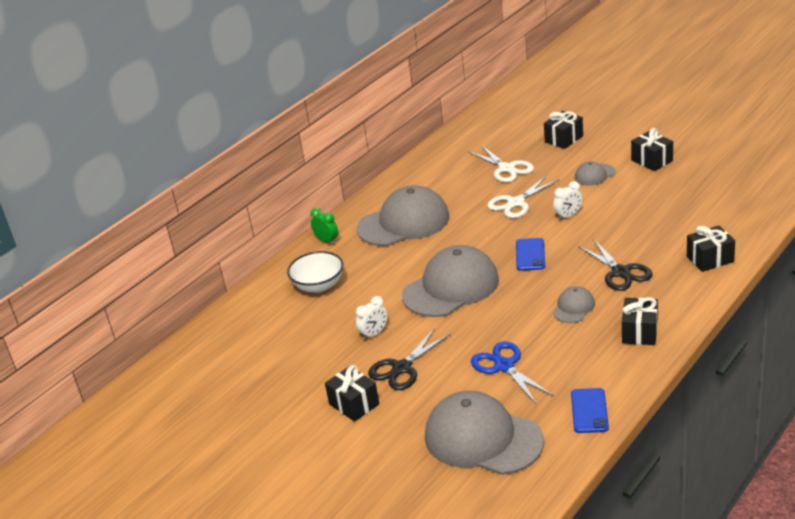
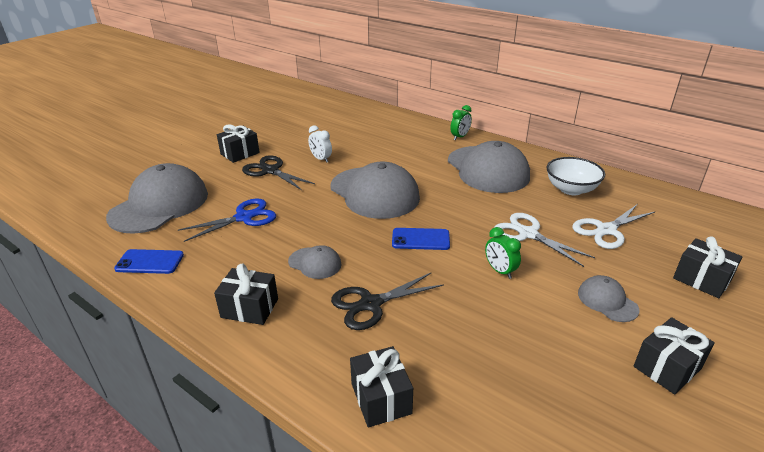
camera: 85 degrees right, 0 degrees up
(318, 286) = (395, 136): white bowl -> white bowl (571, 189)
(568, 216) = (500, 271): white clock -> green clock

